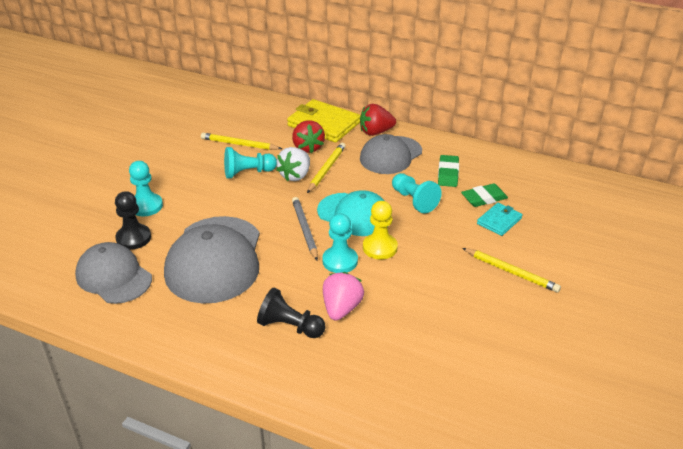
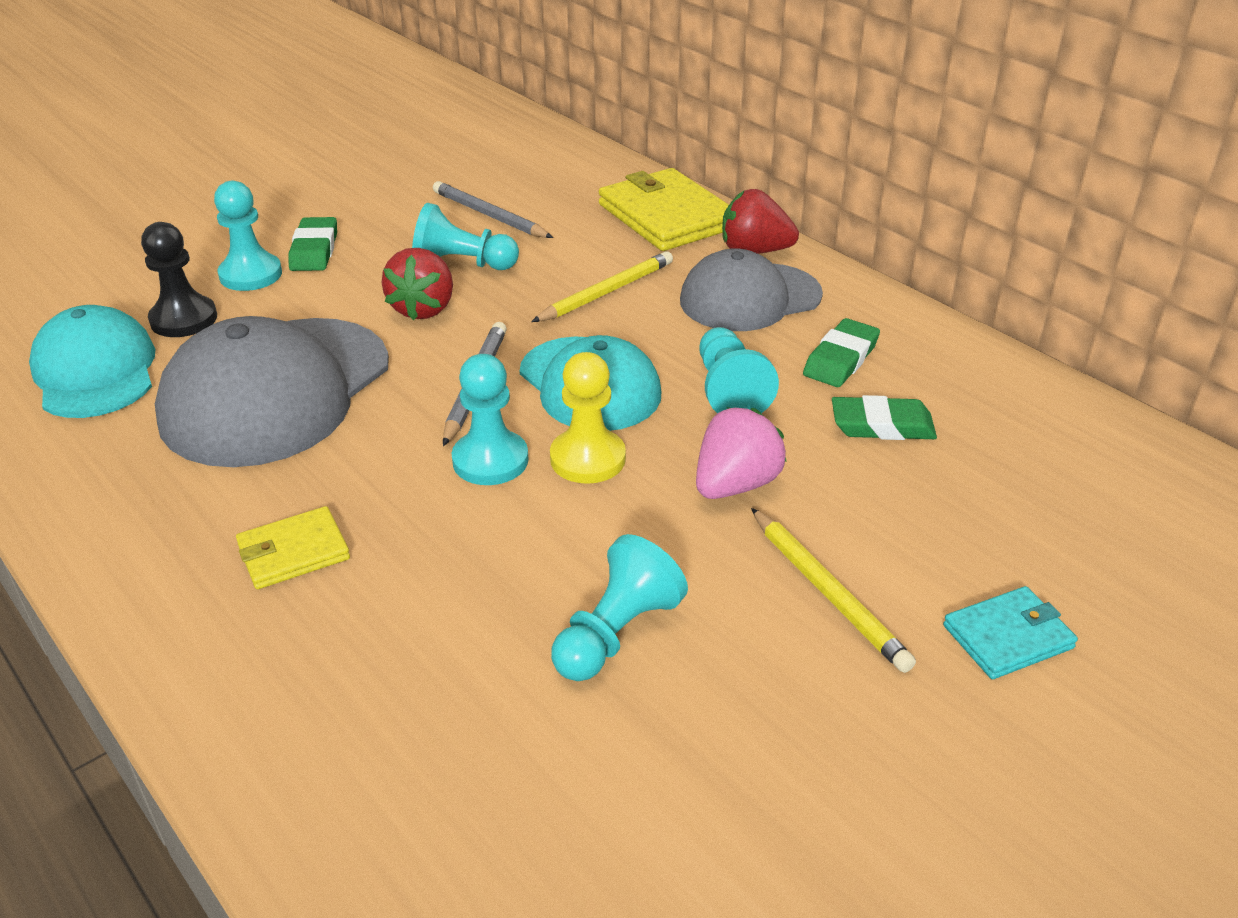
camera: 25 degrees right, 0 degrees up
(113, 276) = (95, 371): grey cap -> turquoise cap
(167, 185) = (314, 250): none -> green eraser
(239, 144) = (489, 215): yellow pencil -> grey pencil
(290, 326) = (293, 552): black pawn -> yellow wallet
(295, 175) = (541, 289): white strawberry -> none
(308, 147) = (604, 248): red strawberry -> red strawberry (423, 309)
(341, 308) = (416, 550): pink strawberry -> pink strawberry (735, 485)
(447, 314) = (616, 633): none -> turquoise pawn
(499, 221) = (881, 479): turquoise wallet -> turquoise wallet (1008, 637)

